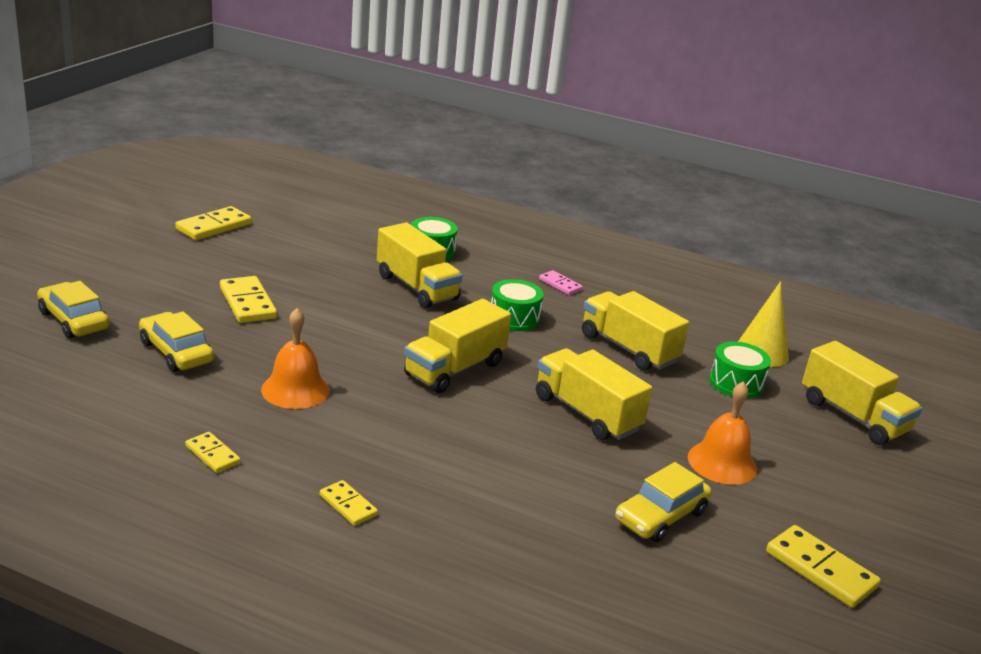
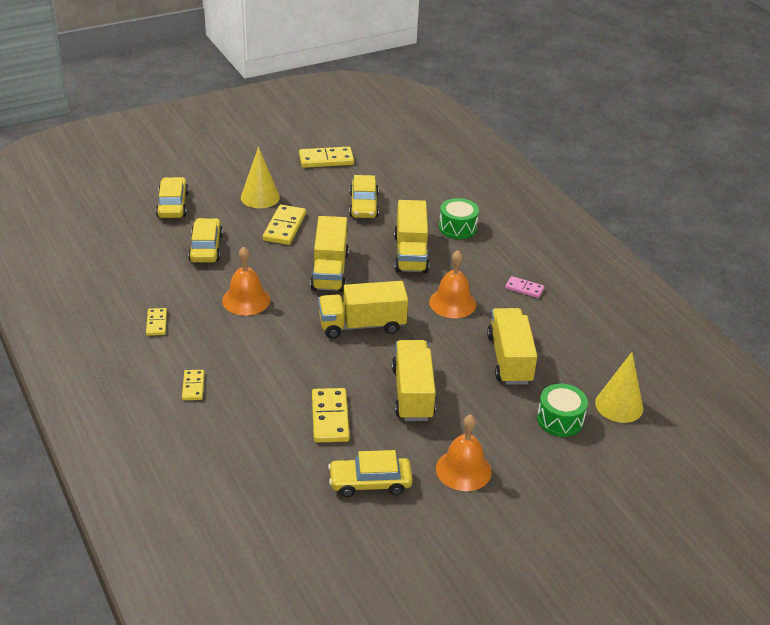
camera: 40 degrees right, 10 degrees up
(180, 282) = (260, 197): none -> yellow cone
(310, 258) = (363, 205): none -> yellow car
(514, 318) = (452, 303): green drum -> orange bell
(560, 285) = (524, 288): pink domino -> pink domino turned 60 degrees counterclockwise
(820, 569) = (431, 569): yellow domino -> yellow domino (330, 418)
(853, 416) = (622, 486): yellow truck -> yellow truck (329, 271)

